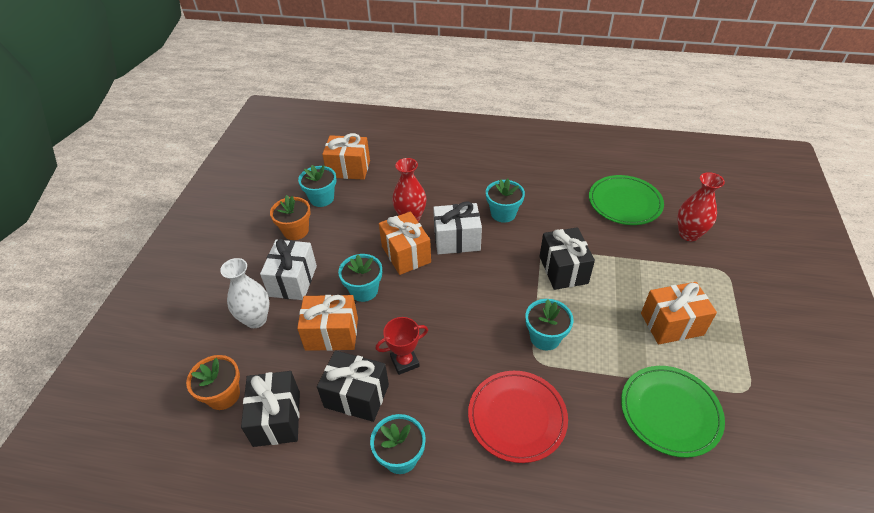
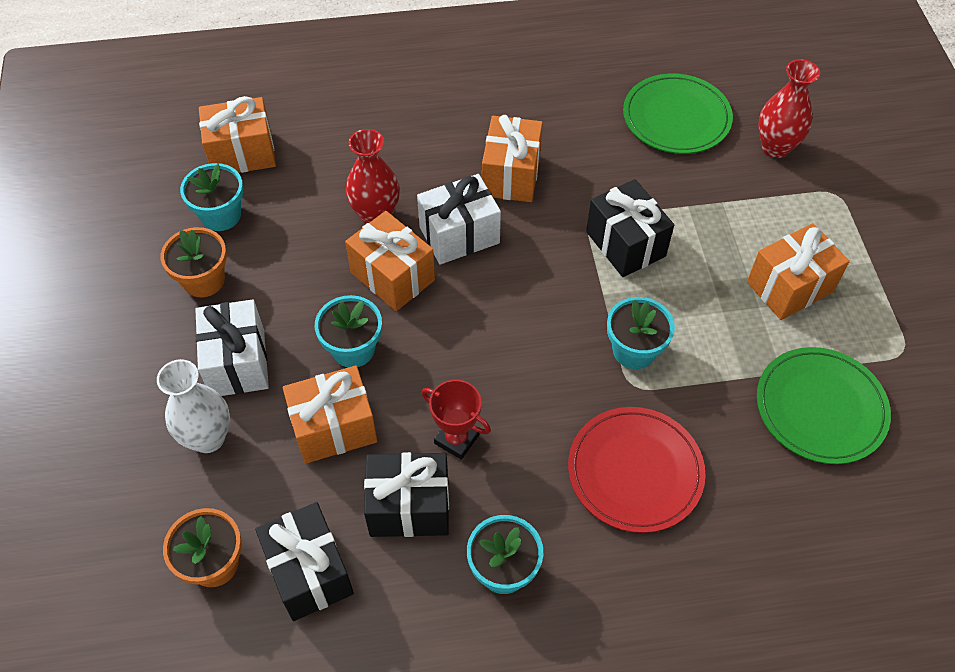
camera: 20 degrees left, 10 degrees up
(404, 362) = (456, 439): red trophy -> red trophy turned 75 degrees clockwise
(503, 213) = (511, 175): turquoise flower pot -> orange gift

